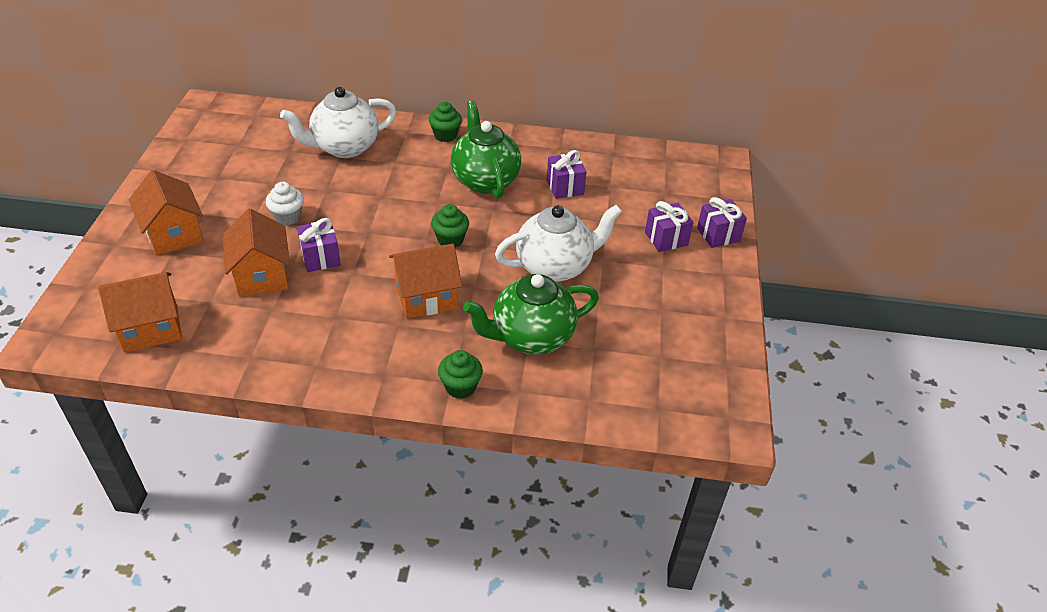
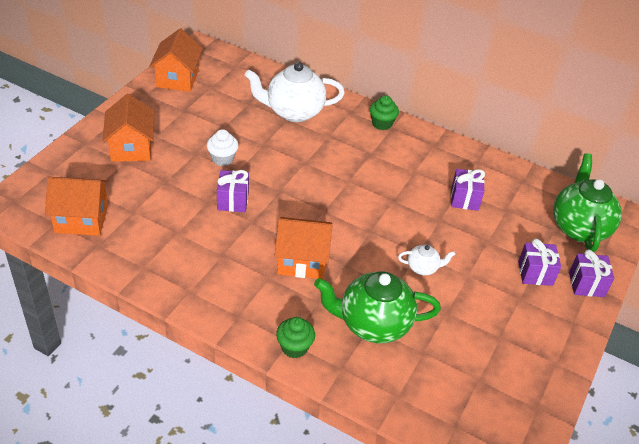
camera: 20 degrees right, 0 degrees up
(262, 275) = (181, 202): orange house -> orange house (177, 78)
(450, 239) = (344, 217): green cupcake -> none
(485, 180) = (397, 173): green teapot -> green teapot (579, 227)
(555, 266) = (423, 268): white teapot -> white teapot, size x0.47

